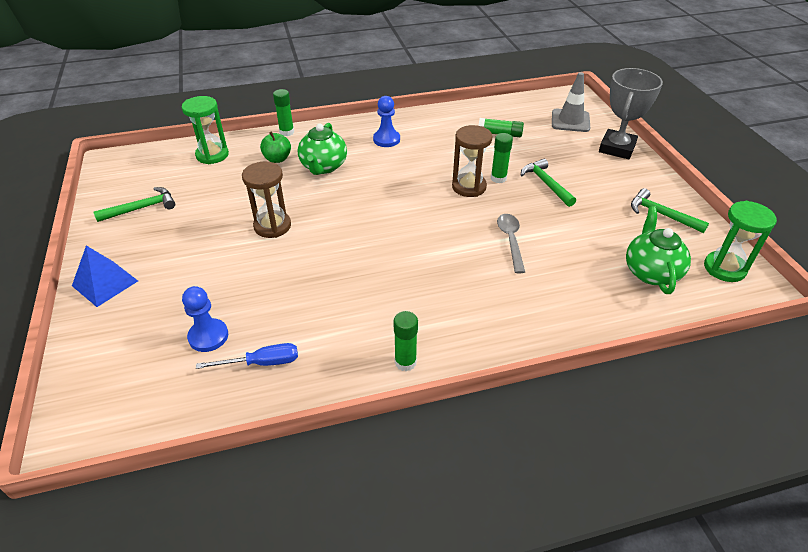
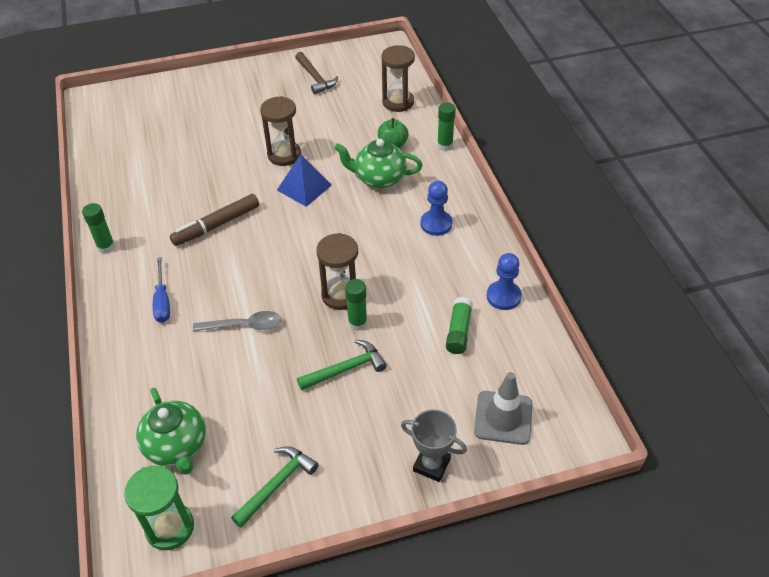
camera: 90 degrees right, 5 degrees up
(105, 283) = (225, 80): blue pyramid -> blue pyramid (304, 187)
(141, 208) = (315, 78): green hammer -> brown hammer
(208, 336) = (159, 139): blue pawn -> blue pawn (503, 296)
(212, 155) = (398, 102): green hourglass -> brown hourglass
(262, 363) = (126, 169): blue screwdriver -> blue screwdriver (162, 301)
(376, 269) = (216, 225): none -> brown marker
(617, 148) = (431, 465): grey trophy -> grey trophy, size x0.65
(650, 272) = (177, 446): green teapot -> green teapot turned 60 degrees clockwise

